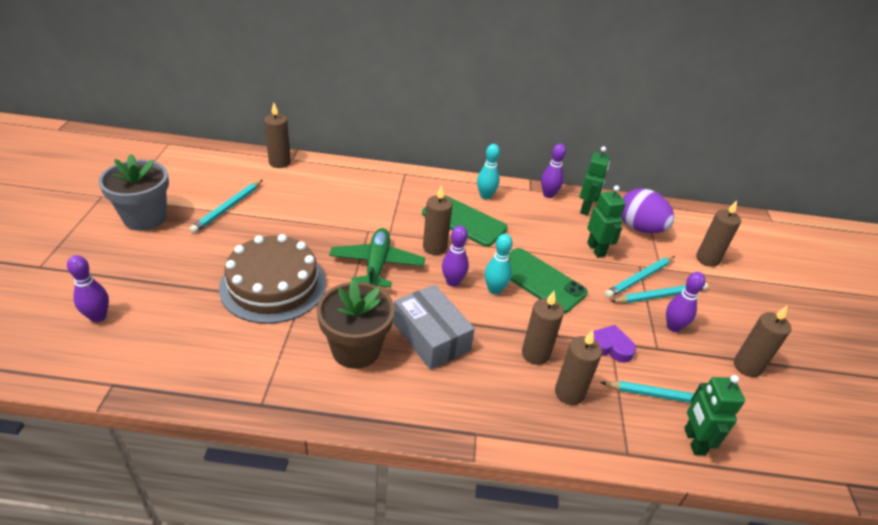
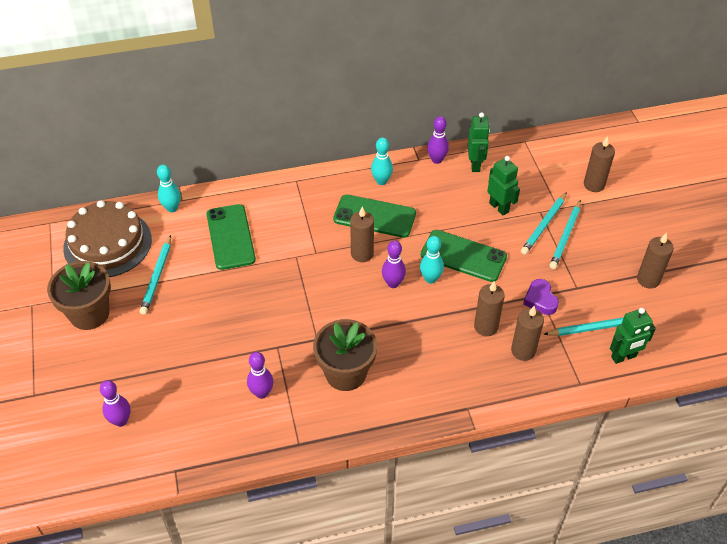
camera: 15 degrees left, 10 degrees up
(145, 218) = (89, 314): grey flower pot -> brown flower pot
(273, 285) = (246, 340): brown cake -> brown cake (107, 243)
(279, 162) = (172, 208): brown candle -> turquoise bowling pin
(316, 198) = (230, 237): none -> green phone
(377, 265) = (322, 289): green plane -> none
(431, 337) = (399, 341): grey box -> none
(609, 347) = (540, 300): purple heart -> purple heart turned 105 degrees counterclockwise
(639, 228) = (528, 170): purple egg -> none
(660, 296) = (565, 236): turquoise pencil -> turquoise pencil turned 150 degrees clockwise
(673, 327) = (583, 263): purple bowling pin -> purple bowling pin (262, 393)
(694, 441) = (623, 357): green robot -> green robot turned 90 degrees counterclockwise

